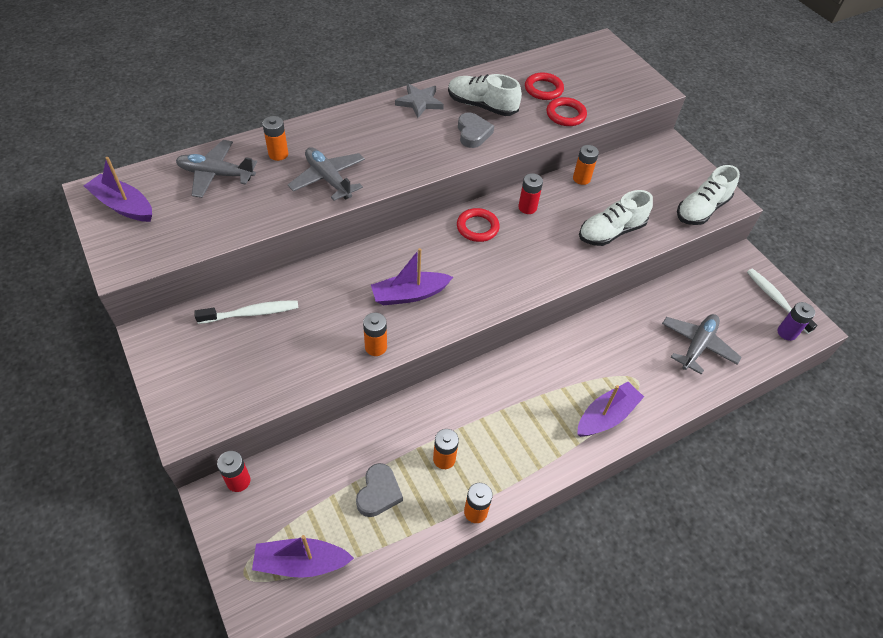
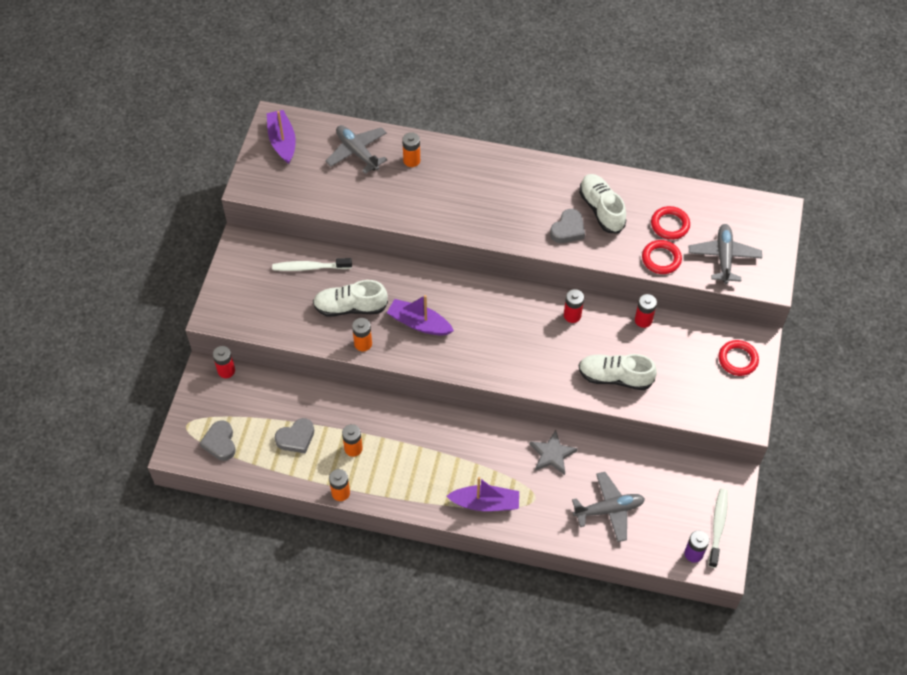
camera: 45 degrees right, 5 degrees up
(252, 313) = (309, 267): white toothbrush -> white toothbrush turned 150 degrees clockwise
(301, 562) = (220, 443): purple boat -> grey heart
(328, 179) = (426, 202): grey plane -> grey plane (724, 257)
(419, 102) = (556, 177): grey star -> grey star (552, 454)
(477, 227) = (517, 306): red ring -> red ring (738, 359)
(581, 178) = (643, 320): orange battery -> red battery
(701, 209) = (713, 410): white shoe -> white shoe (350, 307)

